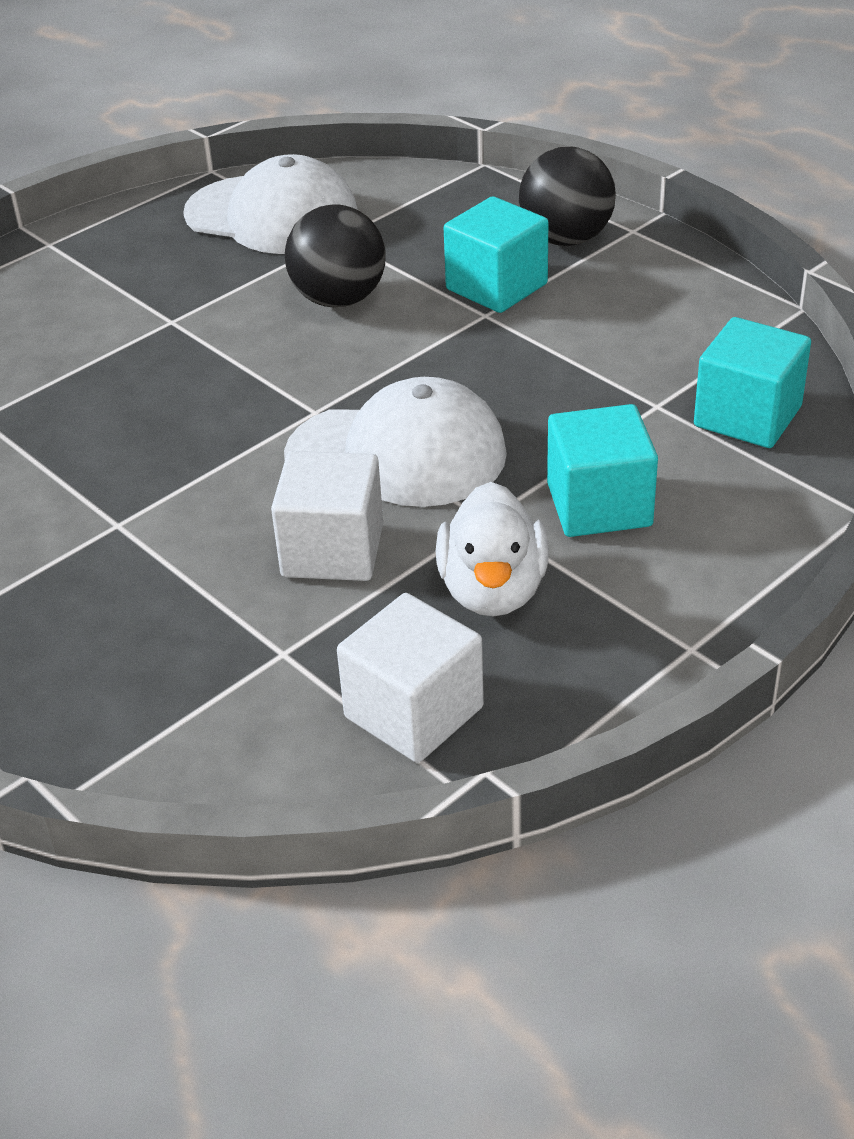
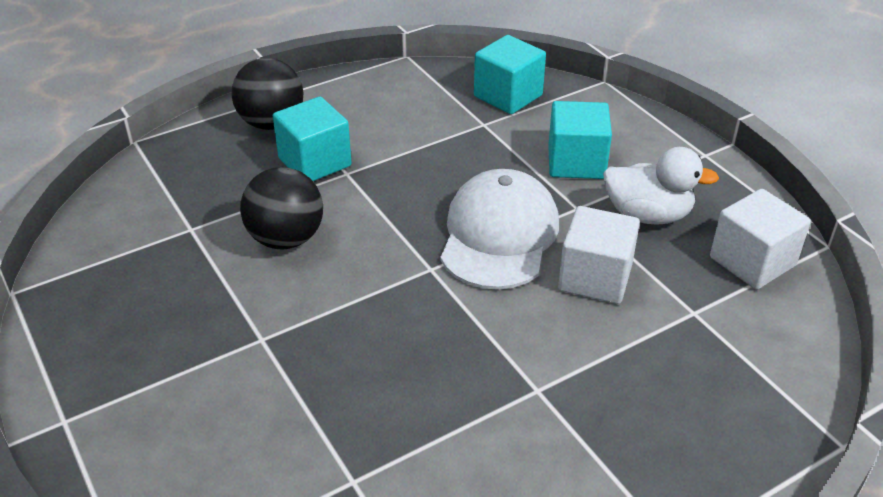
camera: 80 degrees left, 0 degrees up
(272, 216) = (129, 262): white cap -> none

